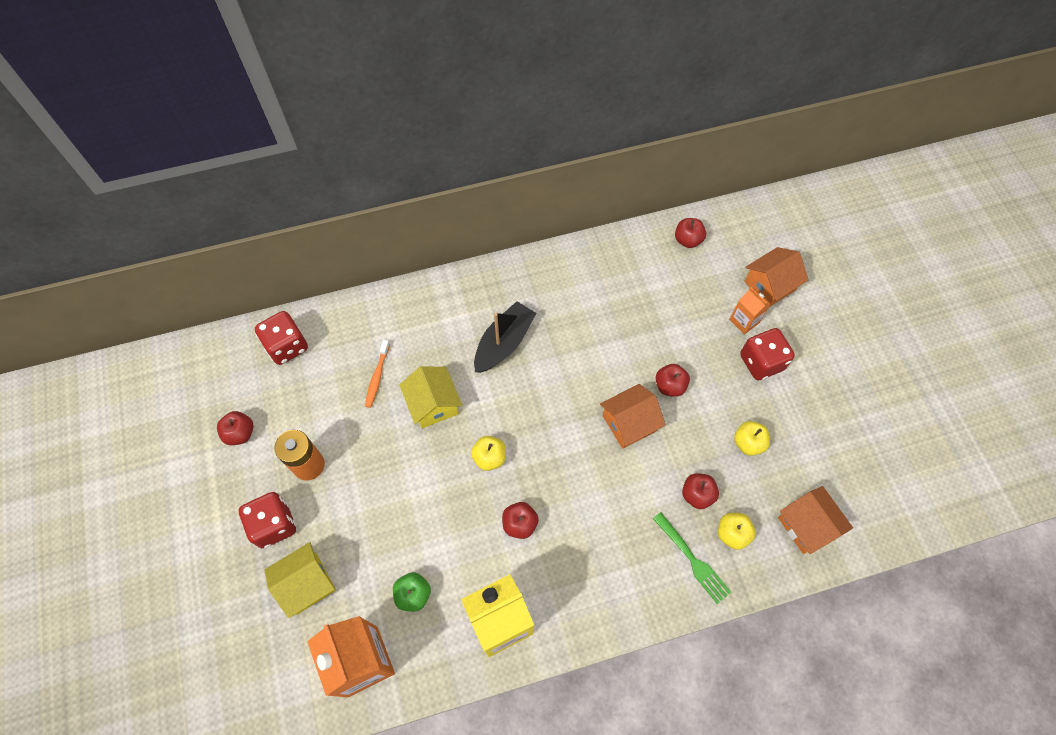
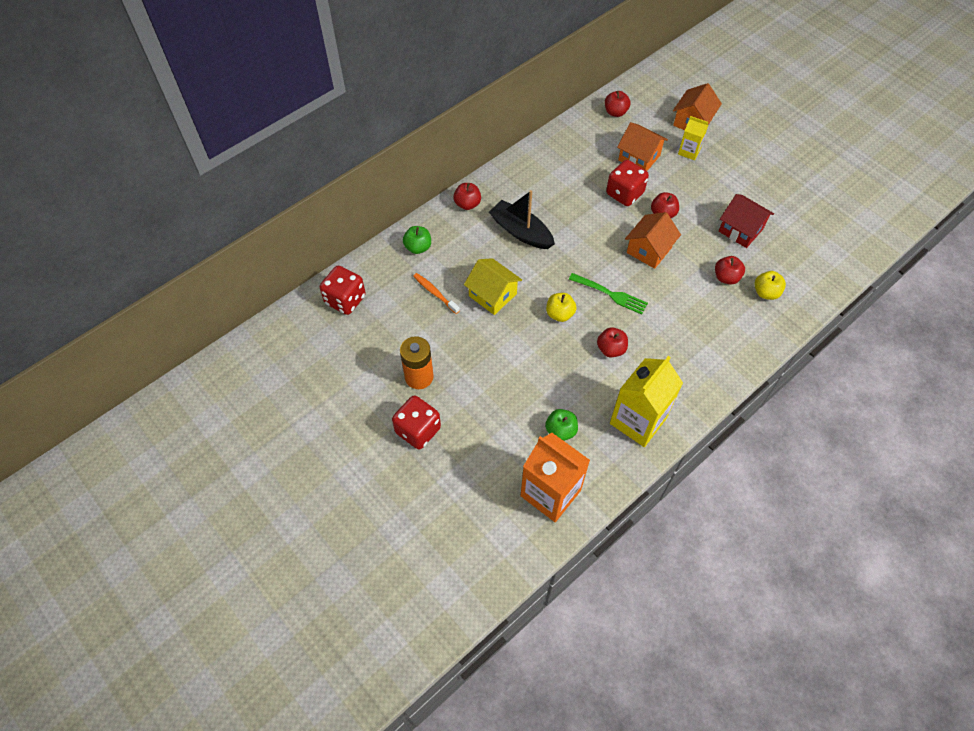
camera: 25 degrees left, 5 degrees down
(240, 433) = (346, 377): red apple -> red apple (467, 204)
(307, 583) = (471, 460): yellow house -> none
(377, 377) = (435, 293): orange toothbrush -> orange toothbrush turned 150 degrees clockwise
(389, 317) = (418, 247): none -> green apple
(504, 343) = (521, 232): black boat -> black boat turned 60 degrees counterclockwise
(692, 559) = (748, 321): green fork -> green fork (610, 294)
(744, 321) = (689, 151): orange carton -> yellow carton
(748, 443) = (740, 230): yellow apple -> red house
(761, 362) = (717, 174): red dice -> red dice (624, 194)
(807, 525) = (812, 266): orange house -> orange house (639, 158)

